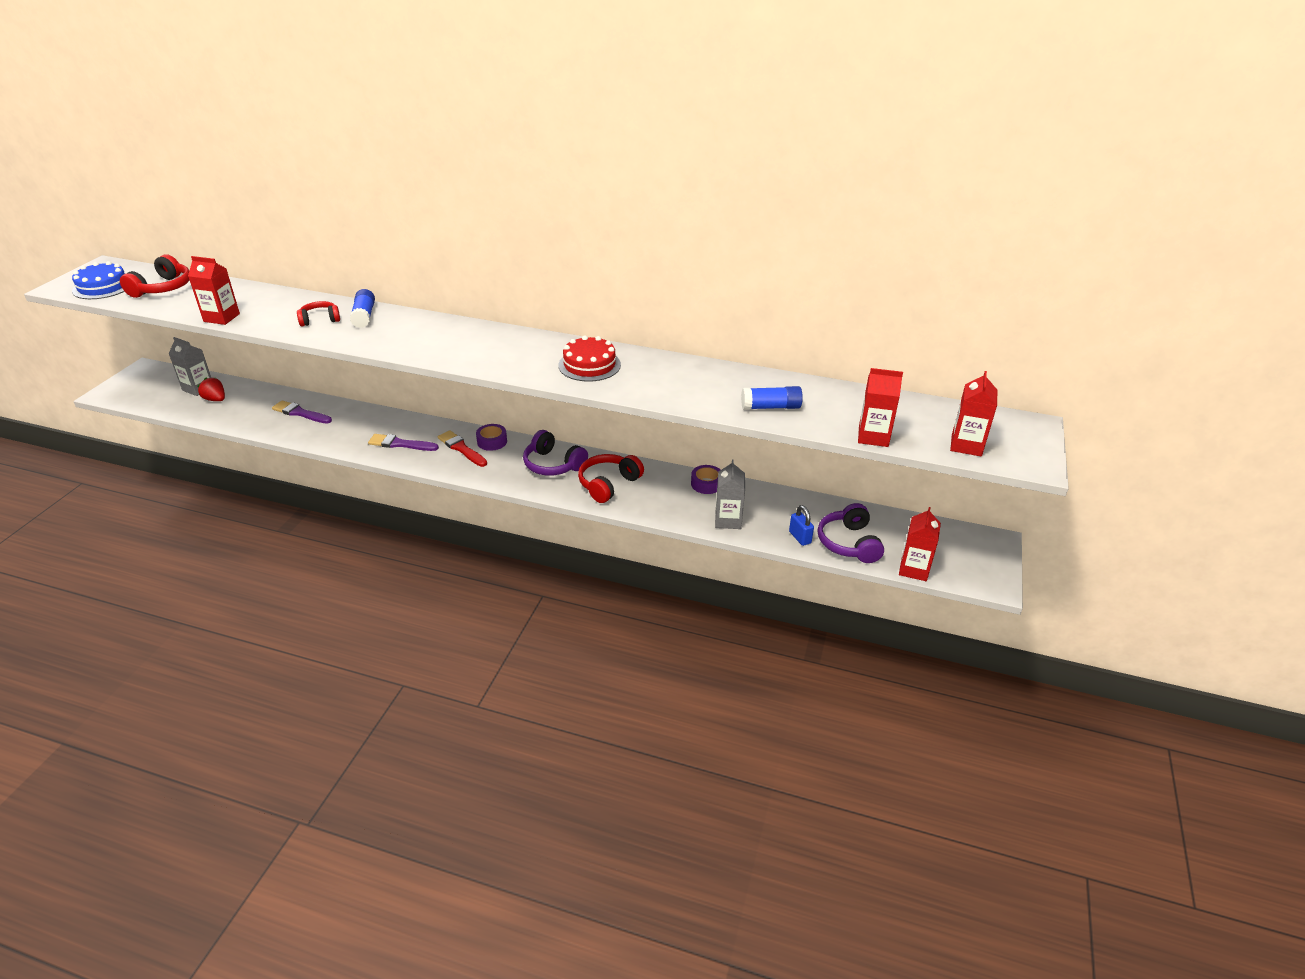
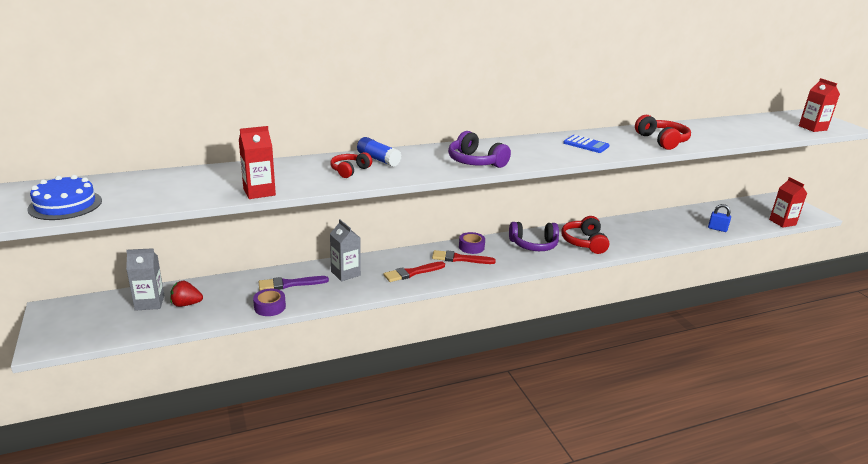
camera: 40 degrees left, 10 degrees down
(162, 288) = (141, 189): red headphones -> red headphones (662, 141)
(400, 444) = (412, 273): purple brush -> red brush
(589, 365) = (586, 145): red cake -> blue calculator
(706, 484) = (630, 222): purple tape -> purple tape (270, 307)
(728, 520) = (674, 235): grey carton -> grey carton (345, 273)
(770, 407) = (712, 137): blue glue stick -> none
(849, 543) = (739, 222): purple headphones -> purple headphones (475, 162)
(873, 437) = (777, 136): red carton -> none

